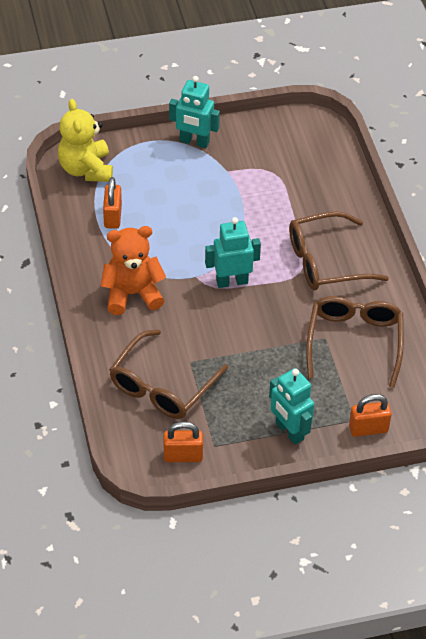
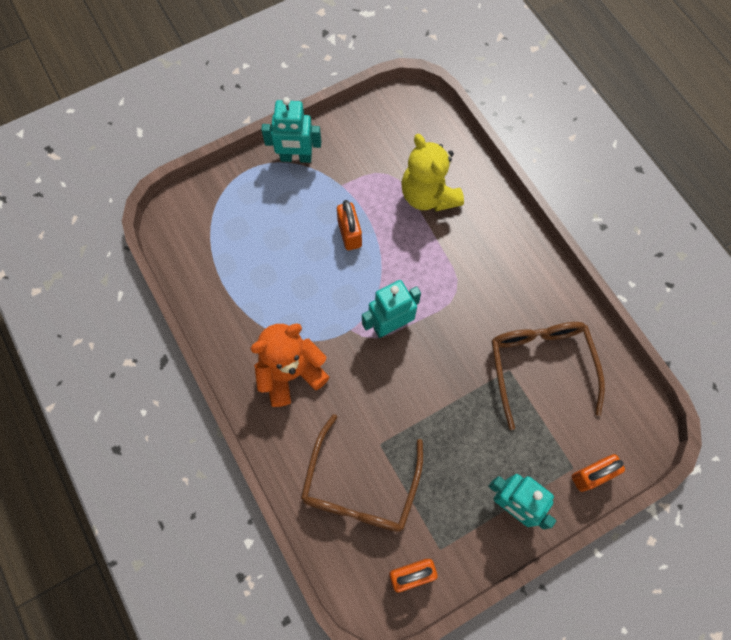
camera: 15 degrees left, 20 degrees up
(86, 169) = (193, 224): yellow teddy bear -> yellow teddy bear (428, 195)
(113, 217) = (239, 277): orange padlock -> orange padlock (349, 234)
(326, 261) = (478, 271): brown glasses -> none

